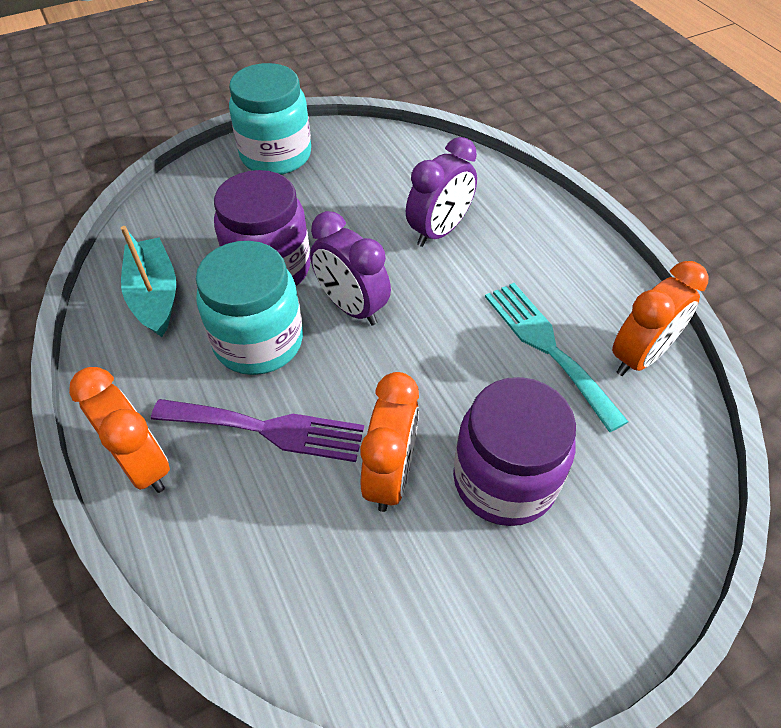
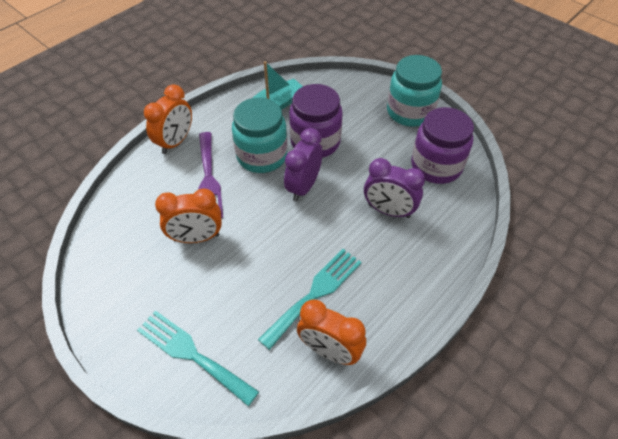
camera: 70 degrees right, 0 degrees up
(504, 480) = (208, 291): purple jar -> purple jar (436, 166)
(614, 528) = (192, 354): none -> turquoise fork

